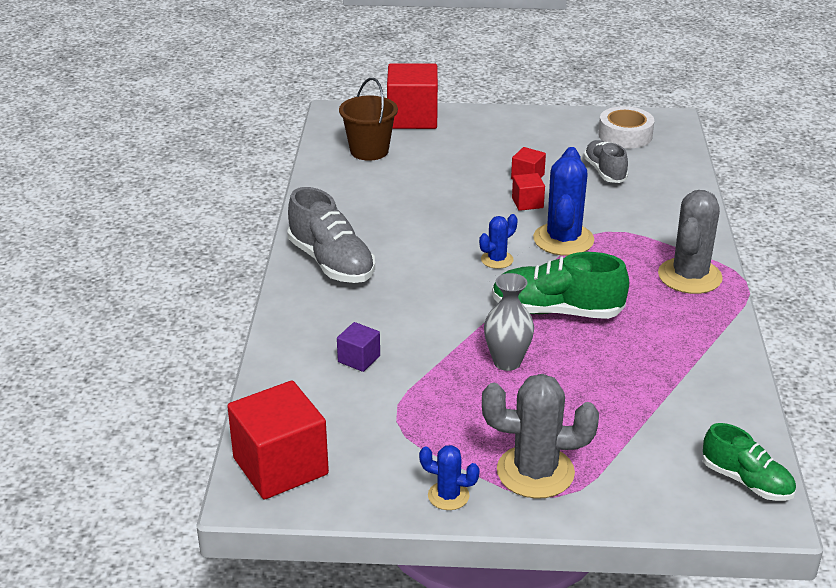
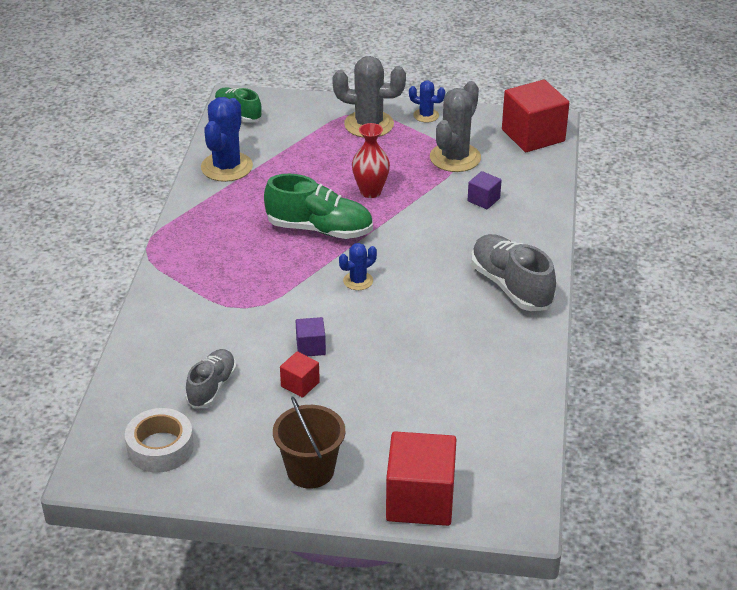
camera: 175 degrees left, 5 degrees up
(369, 151) = (476, 439): brown bucket -> brown bucket (310, 470)
(507, 362) = (370, 192): grey vase -> red vase
(527, 203) = (311, 347): red cube -> purple cube
(563, 239) = (289, 299): blue cactus -> blue cactus (226, 167)
(604, 171) = (212, 387): grey shoe -> grey shoe turned 150 degrees counterclockwise
(689, 276) = (192, 254): grey cactus -> grey cactus (455, 158)

